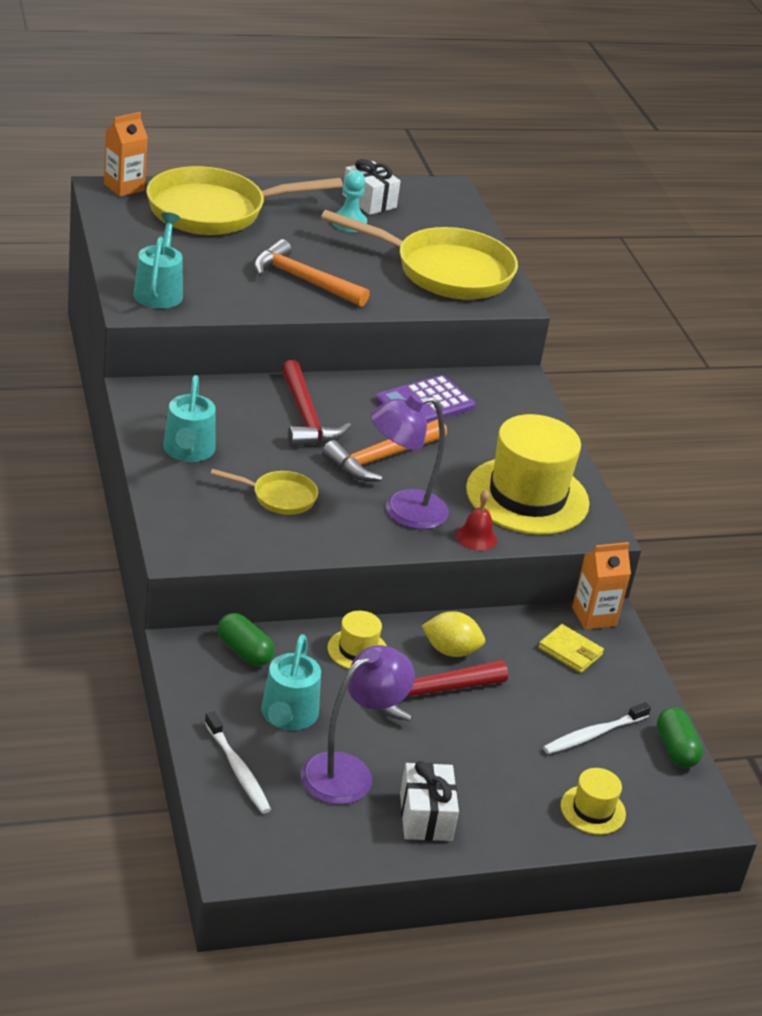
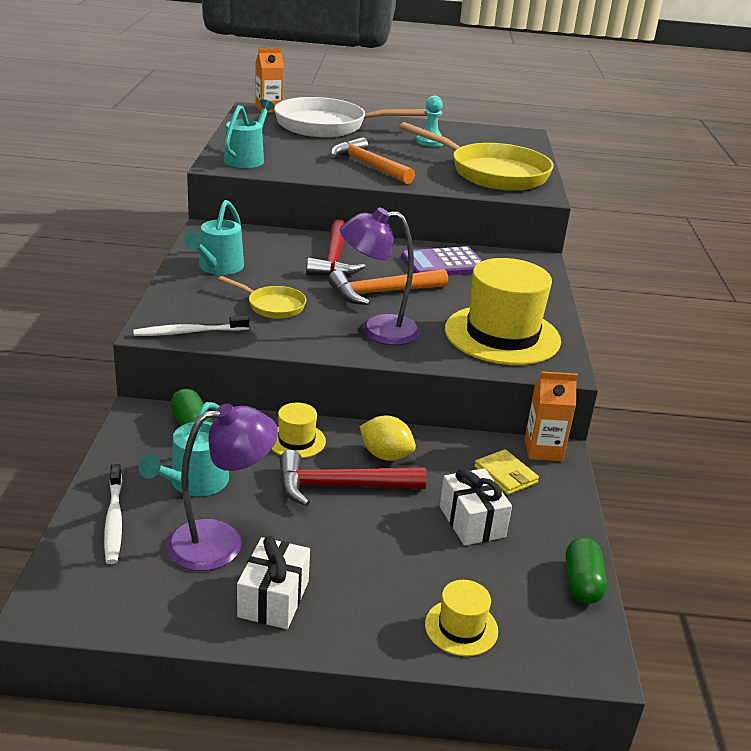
camera: 20 degrees right, 5 degrees down
(214, 211) = (327, 126): yellow pan -> white pan
(369, 201) = (454, 133): white gift -> white gift (472, 521)
(476, 537) = (436, 357): red bell -> none
(593, 734) = (496, 553): white toothbrush -> white toothbrush (189, 332)

